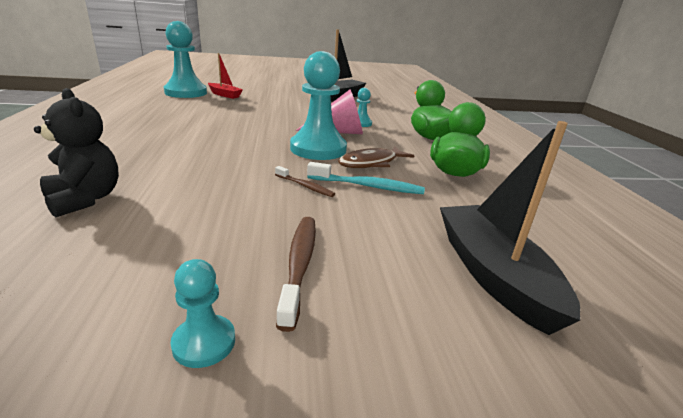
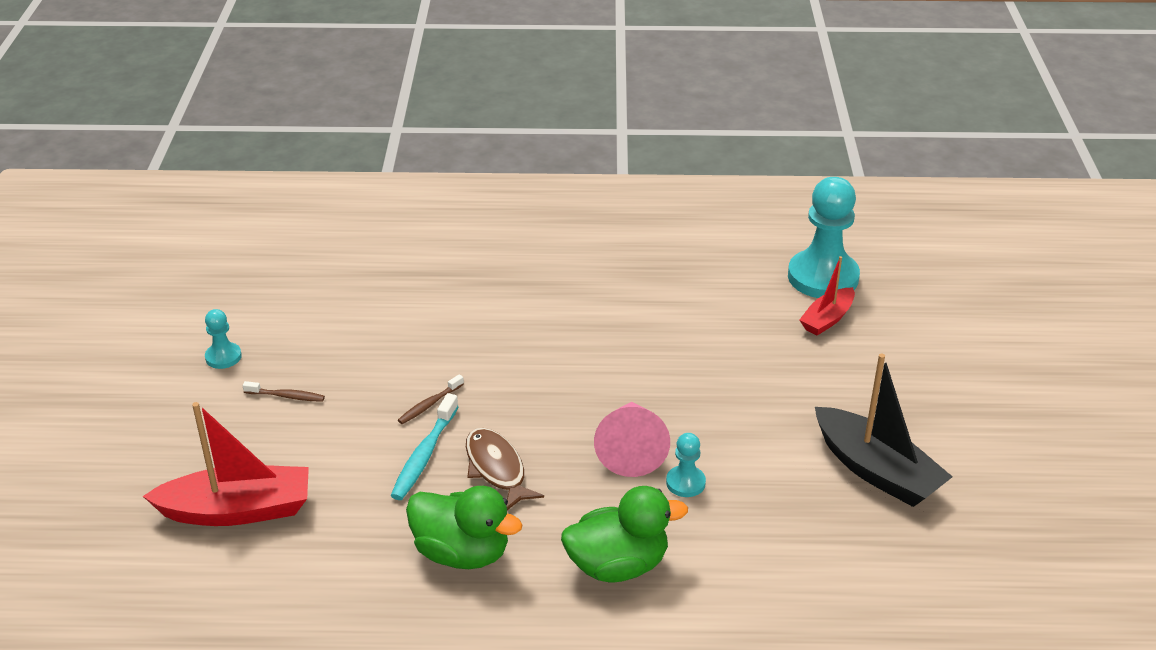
camera: 100 degrees right, 10 degrees up
(85, 199) = (417, 275): black teddy bear -> none
(299, 265) = (286, 396): brown toothbrush -> brown toothbrush, size x0.61
(318, 149) = (549, 421): turquoise pawn -> none
(493, 275) = (237, 510): black boat -> red boat

